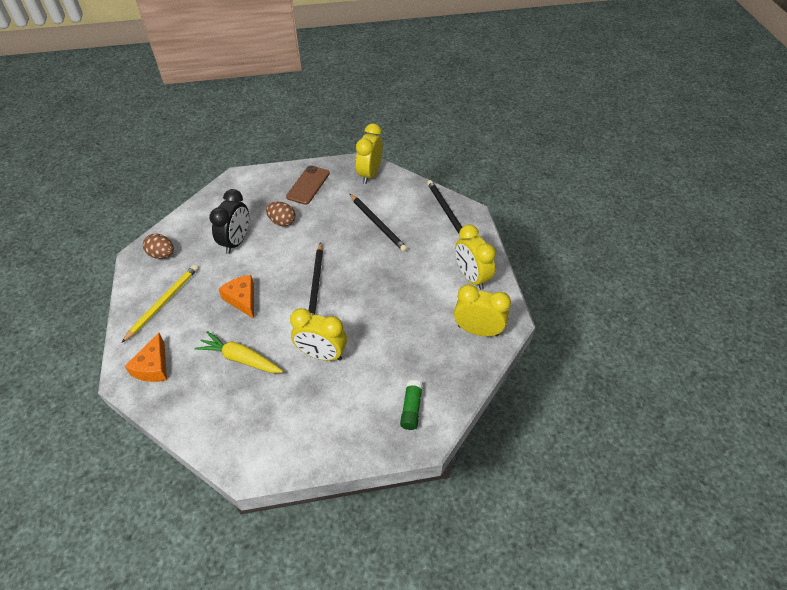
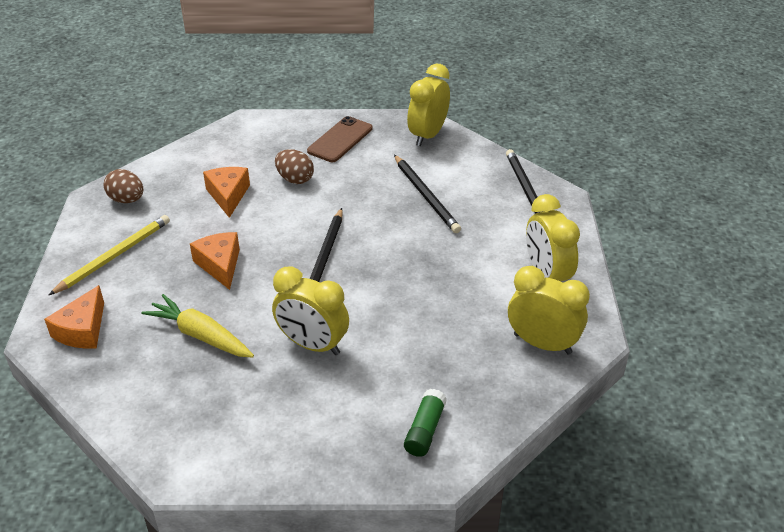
camera: 10 degrees right, 10 degrees down
(236, 241) = (228, 196): black clock -> orange cheese

